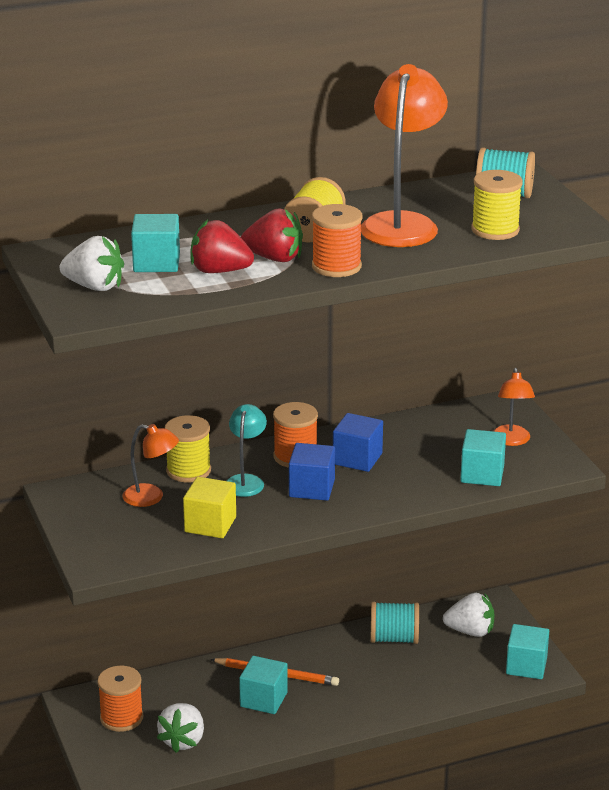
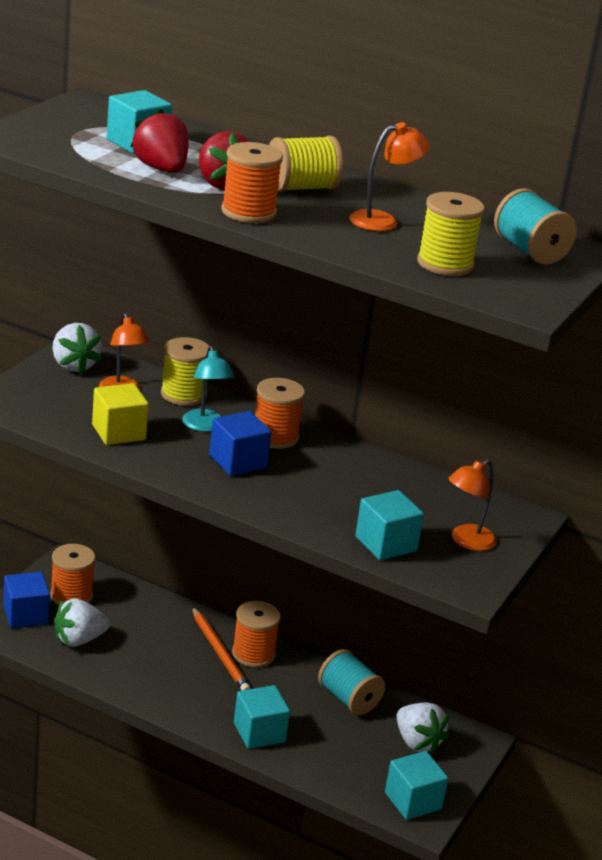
camera: 45 degrees right, 0 degrees up
(94, 287) = (58, 132): white strawberry -> white strawberry (73, 365)
(246, 481) = (205, 426): turquoise lamp -> turquoise lamp turned 105 degrees clockwise
(263, 699) = (179, 660): turquoise cube -> turquoise cube (259, 732)
(296, 658) = (253, 654): none -> orange spool
(357, 459) = (316, 468): blue cube -> blue cube (25, 615)
(402, 223) = (382, 220): orange lamp -> orange lamp, size x0.55

